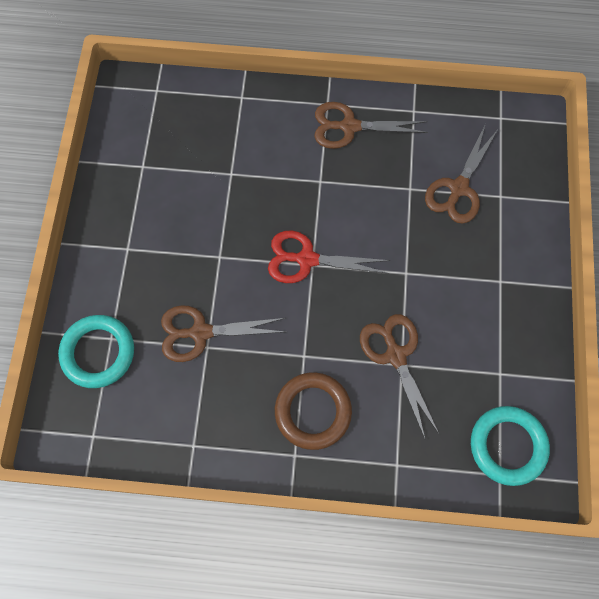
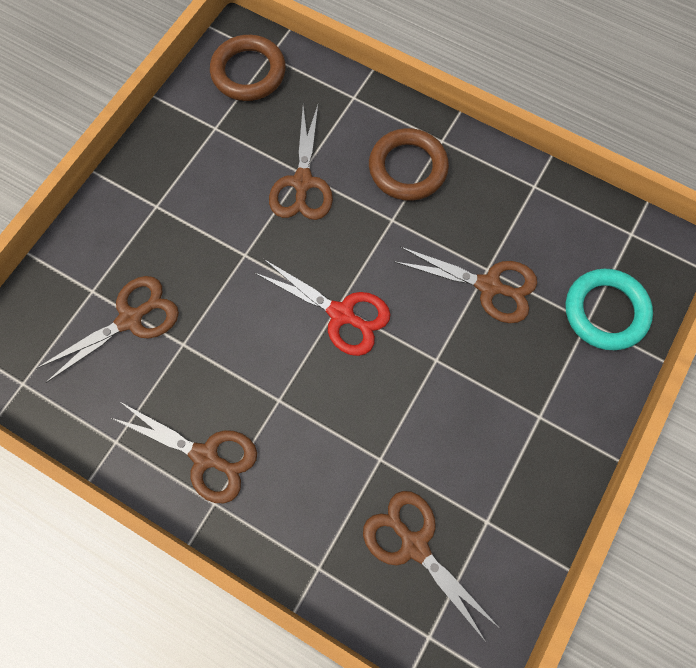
camera: 155 degrees left, 0 degrees up
(186, 133) = (414, 545): none -> brown scissors
(507, 446) = (248, 72): turquoise ring -> brown ring

